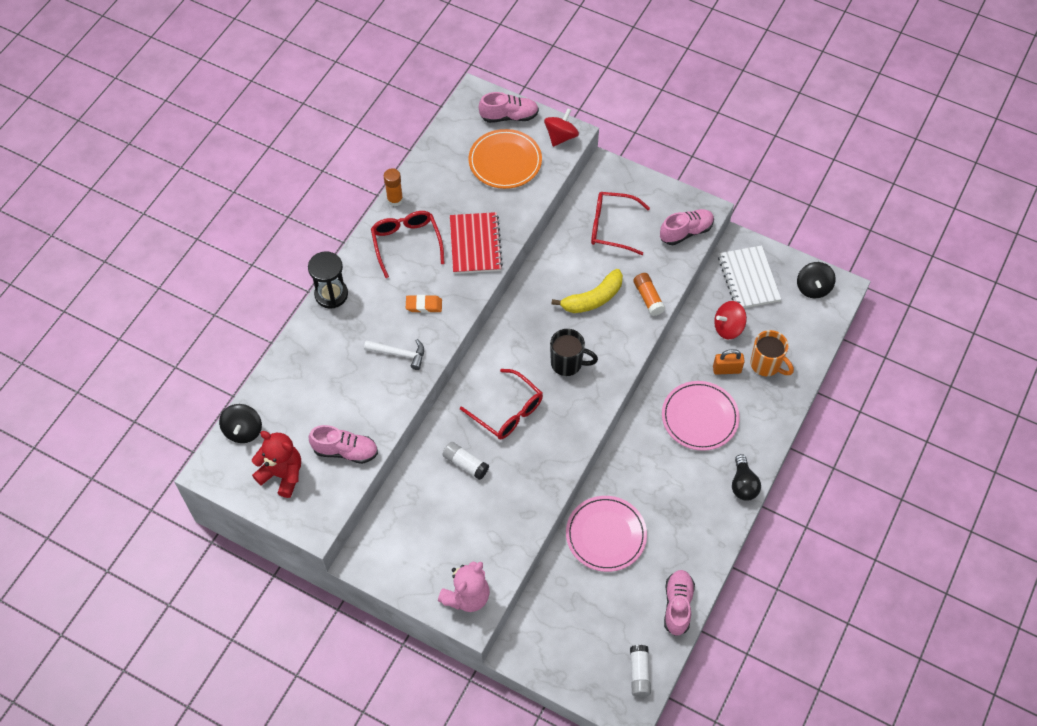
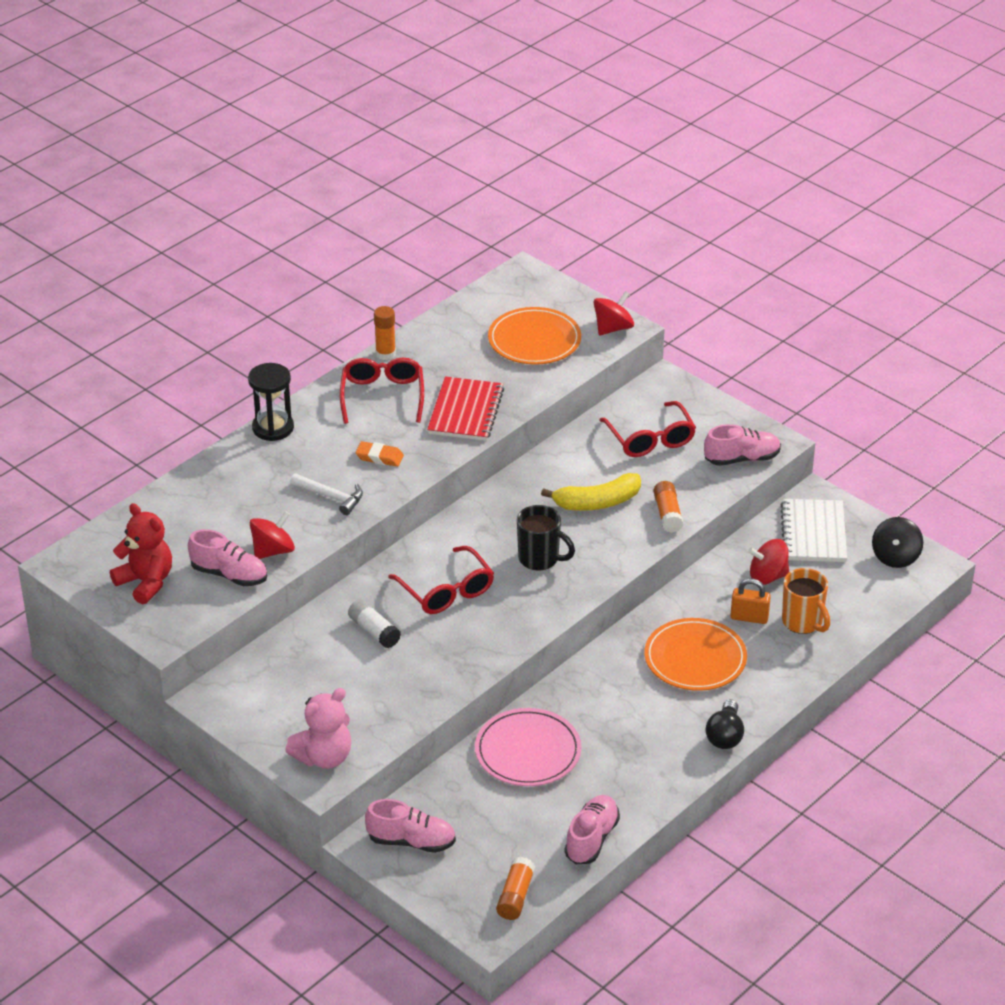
camera: 15 degrees right, 20 degrees down
(243, 431) = (117, 534): black spinning top -> none
(371, 419) = (273, 551): none -> red spinning top
(509, 116) = (557, 299): pink shoe -> pink shoe (411, 841)
(612, 227) = (650, 438): red glasses -> red glasses turned 135 degrees counterclockwise
(639, 673) = (515, 896): white glue stick -> orange glue stick
(699, 417) = (695, 658): pink plate -> orange plate

